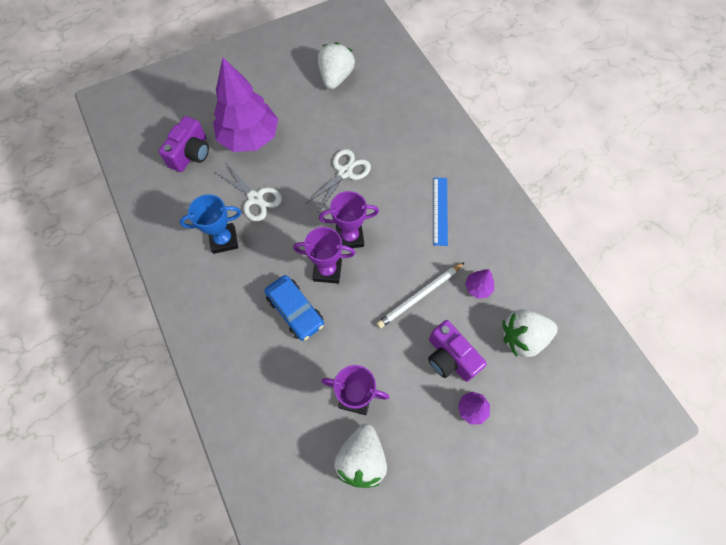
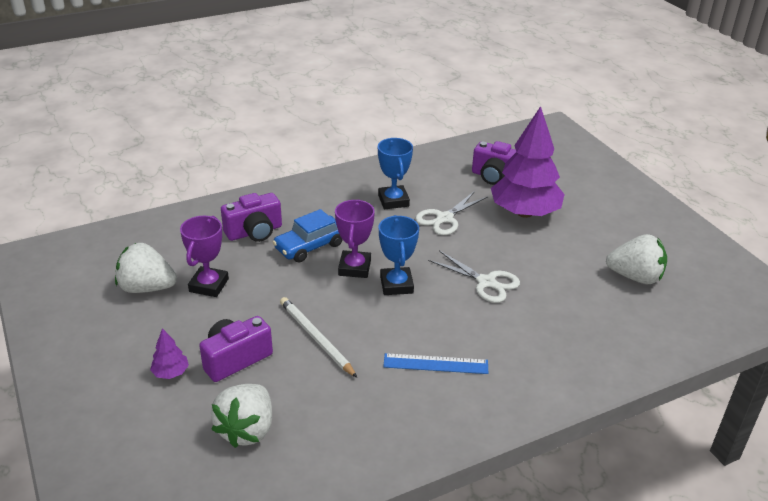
camera: 90 degrees right, 30 degrees down
(271, 366) = (254, 232): none -> purple camera
(350, 237) = (396, 285): purple trophy -> blue trophy
(478, 288) = (321, 392): purple tree -> none
(523, 337) = (247, 430): white strawberry -> white strawberry turned 150 degrees counterclockwise

